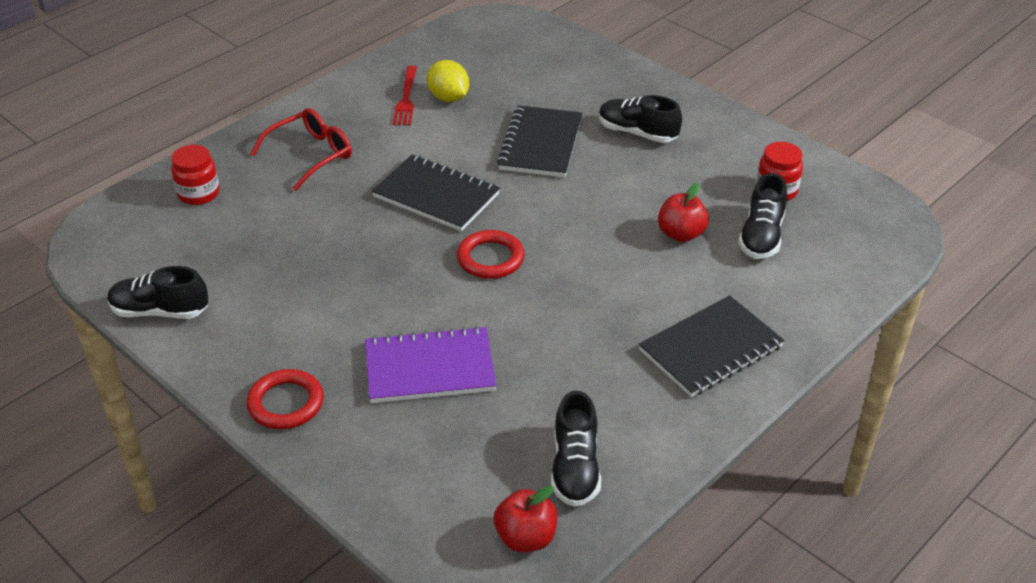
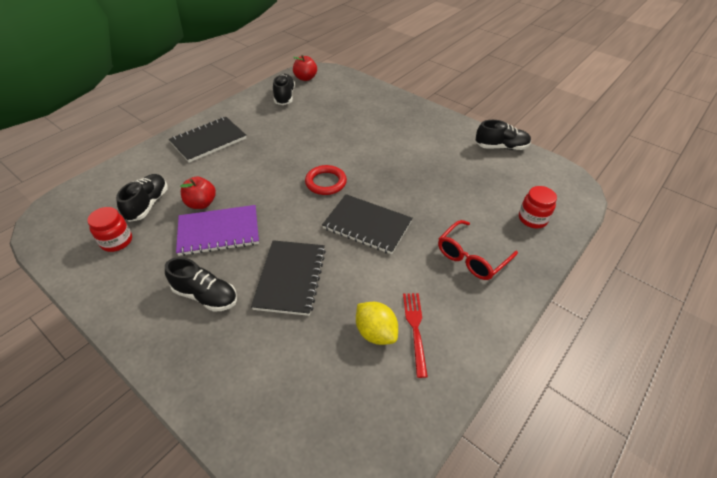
camera: 175 degrees right, 5 degrees up
(286, 403) = (415, 113): red ring -> none
(429, 368) = (352, 128): purple notebook -> purple notebook (219, 232)

